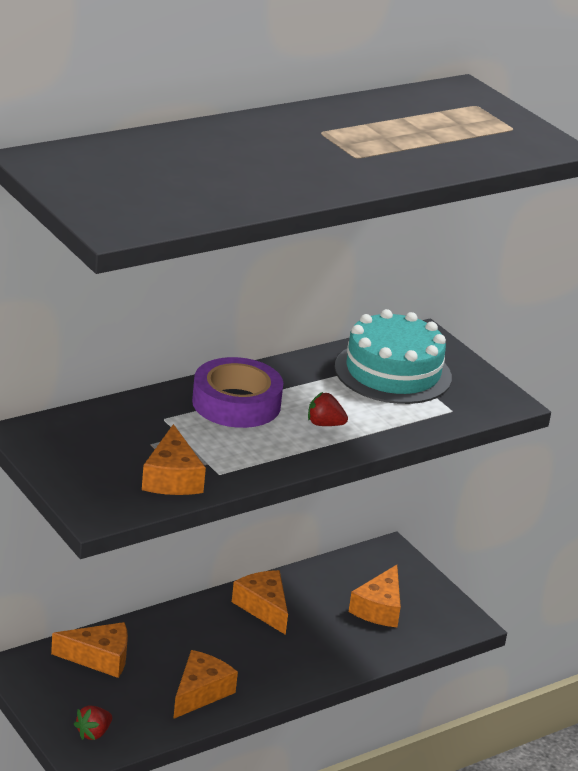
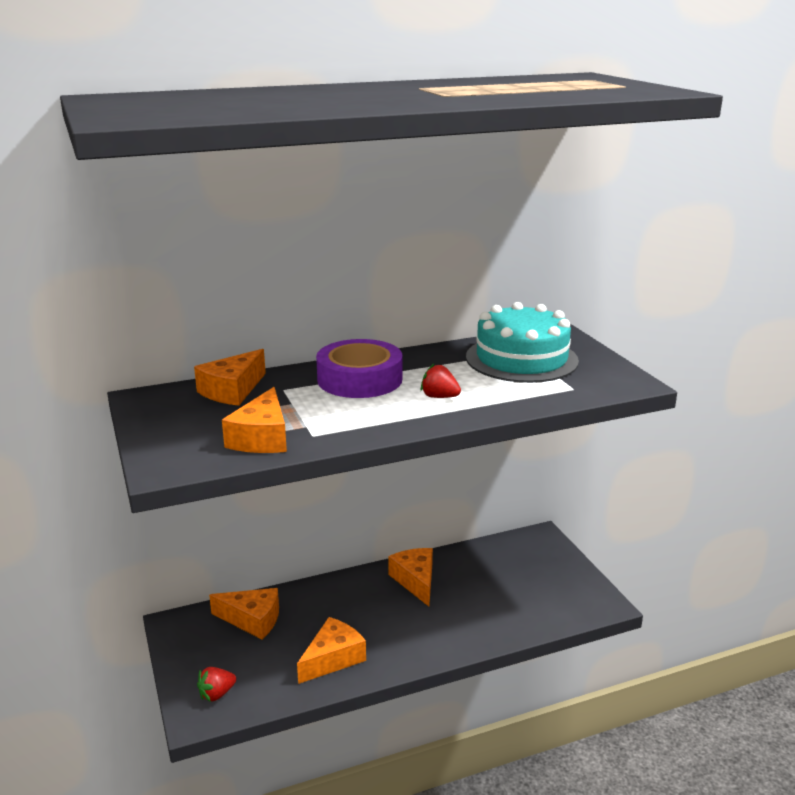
camera: 15 degrees right, 5 degrees down
(379, 608) = (522, 586): orange cheese -> orange cheese (232, 390)

